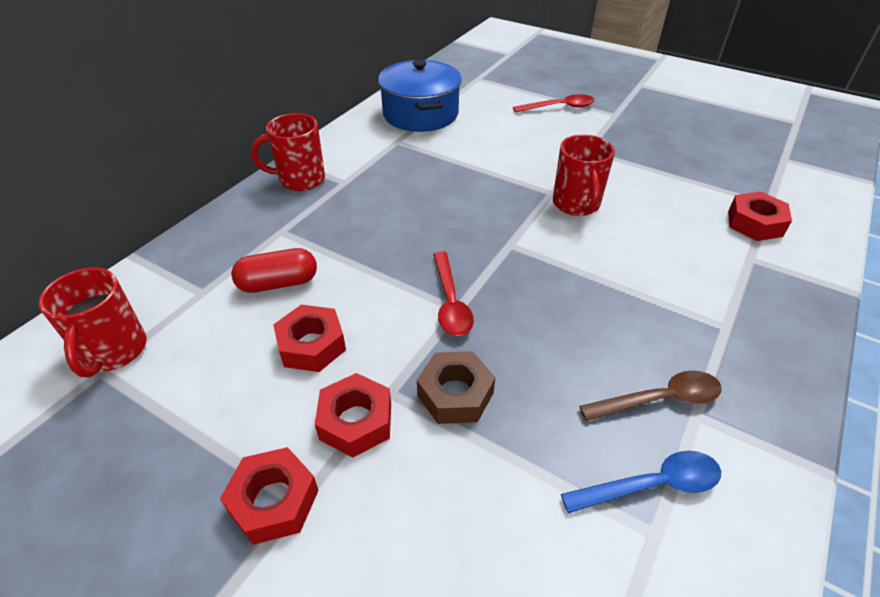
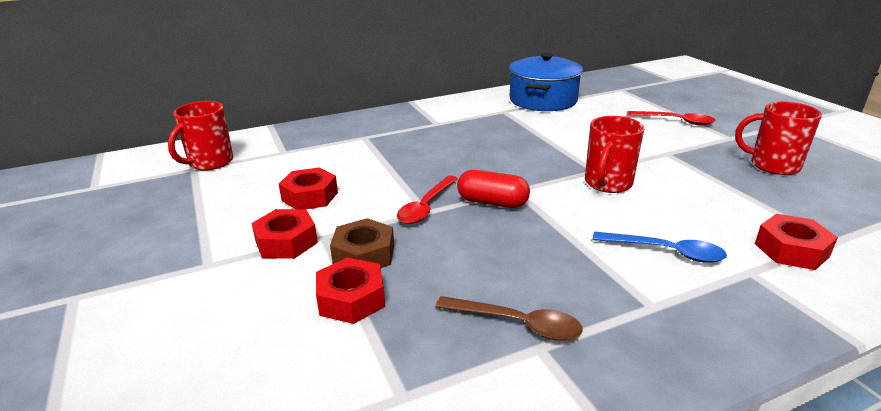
camera: 35 degrees right, 15 degrees down
(274, 501) = (197, 258): red nut -> red nut (351, 299)
(278, 283) = (330, 161): red capsule -> red capsule (492, 202)
(300, 180) = (409, 115): red mug -> red mug (772, 165)
(651, 485) = (438, 369): blue spoon -> blue spoon (666, 252)

